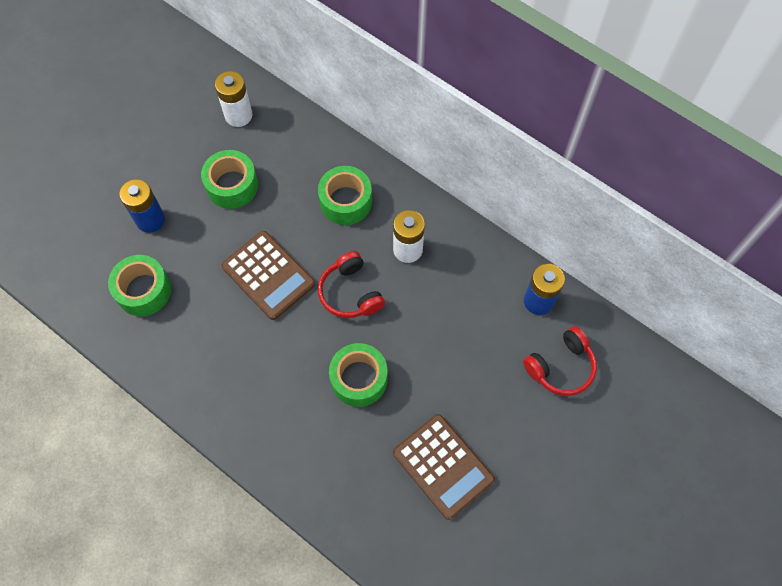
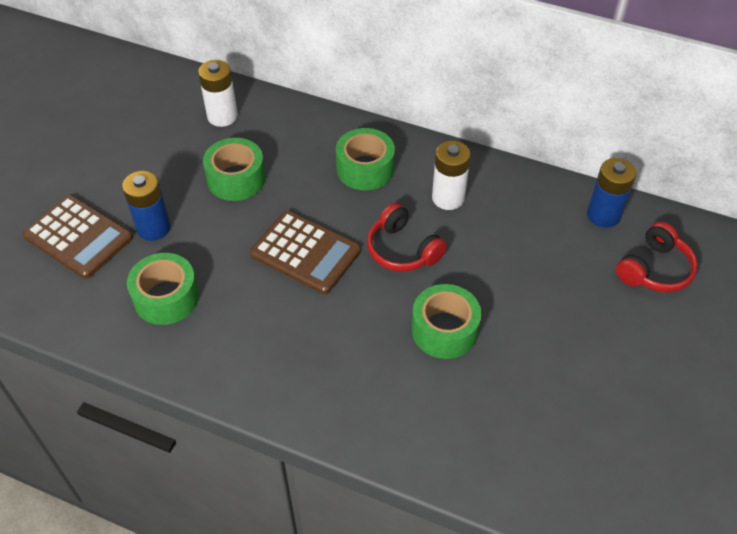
camera: 15 degrees left, 15 degrees down
(443, 466) = (574, 395): brown calculator -> brown calculator (78, 237)

